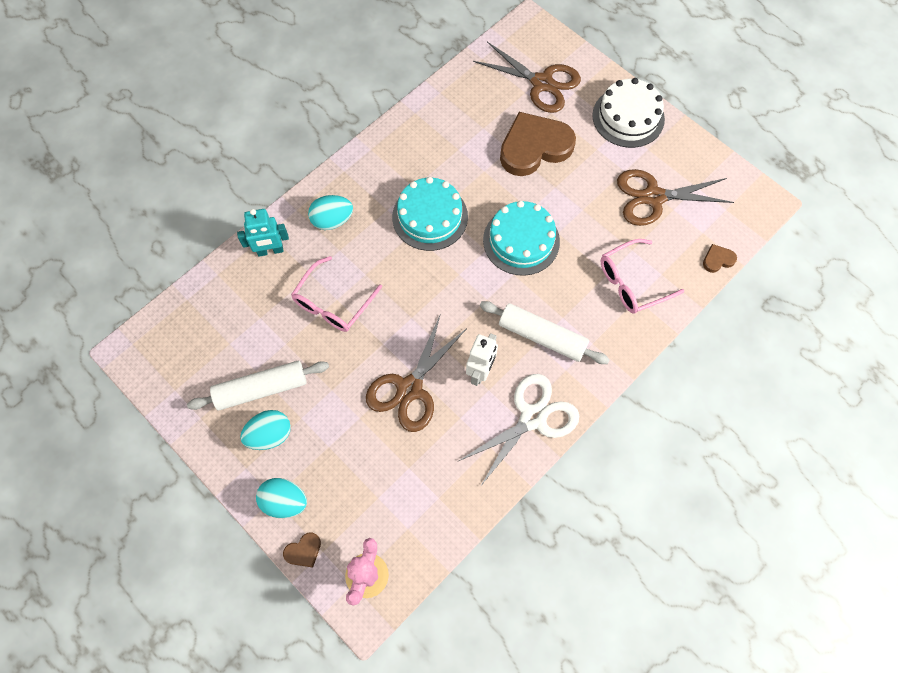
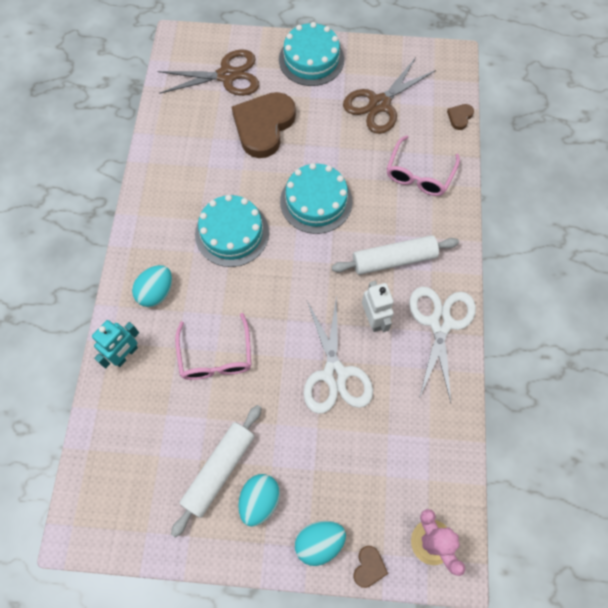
camera: 40 degrees left, 0 degrees up
(410, 389) = (335, 374): brown scissors -> white scissors
(628, 117) = (311, 59): white cake -> turquoise cake

